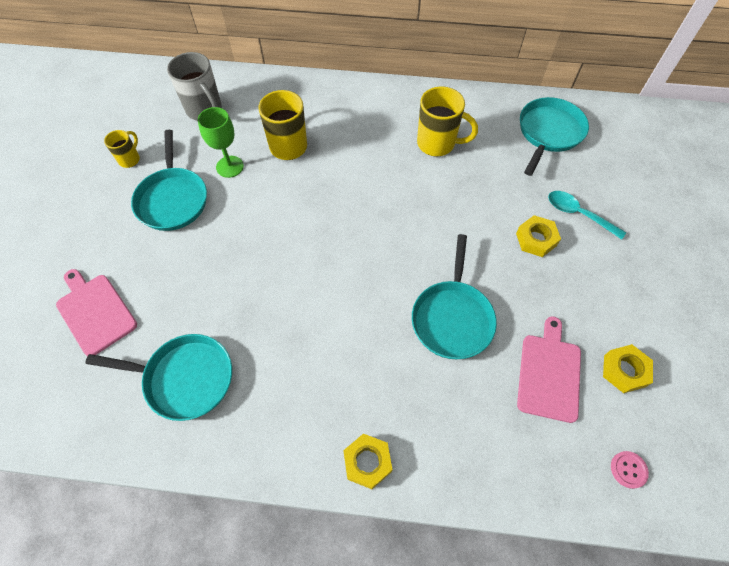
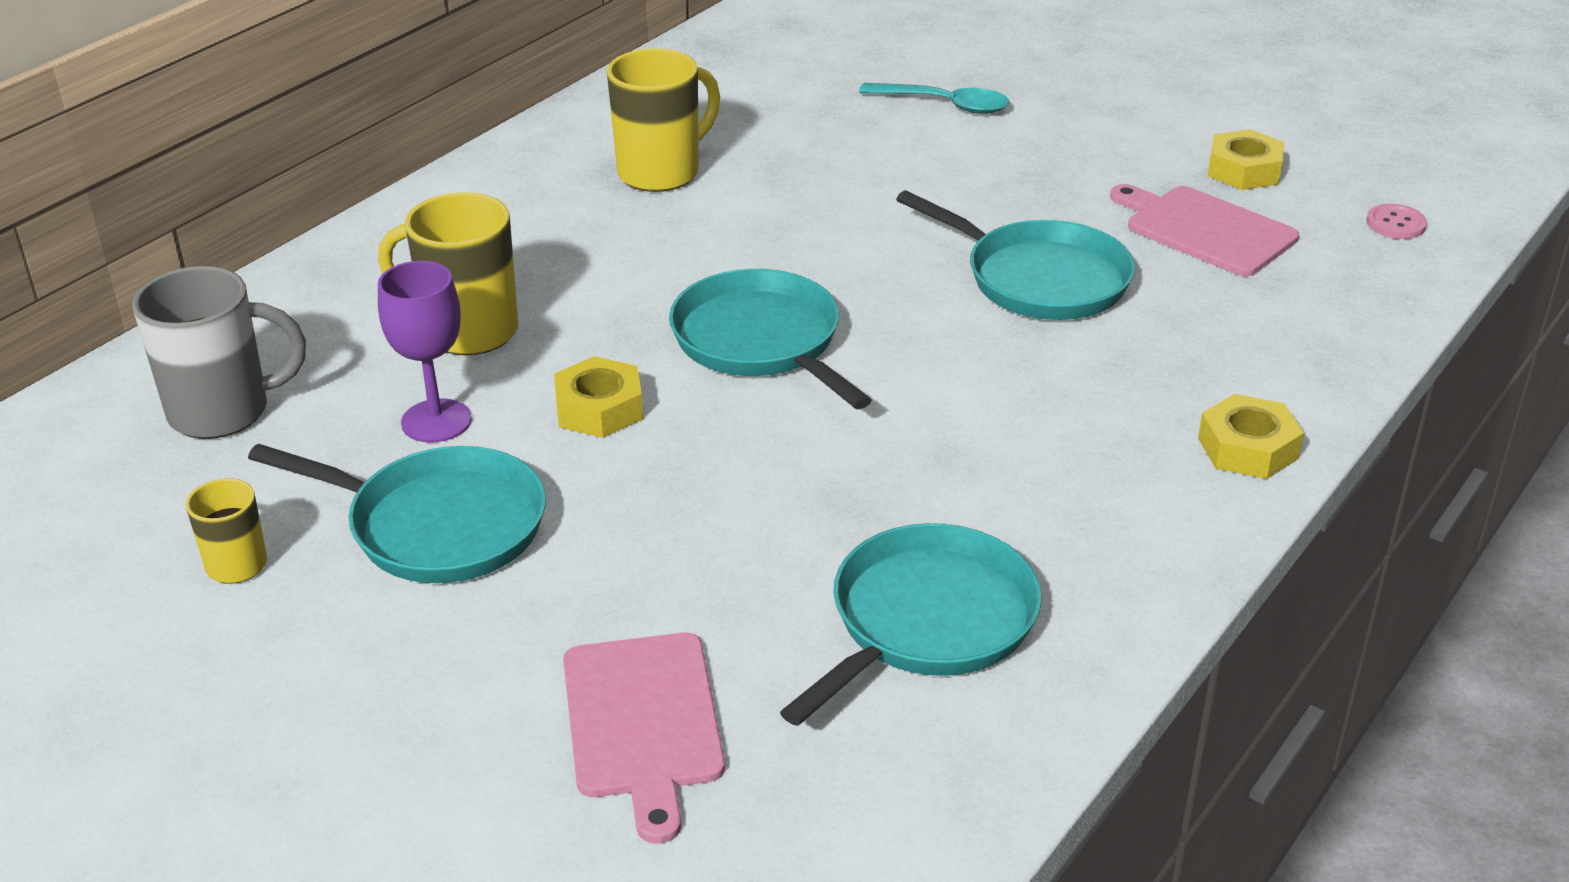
camera: 60 degrees left, 25 degrees down
(95, 312) = (643, 722): pink cutting board -> pink cutting board turned 90 degrees counterclockwise
(230, 166) = (436, 421): green goblet -> purple goblet
(536, 239) = (957, 155): yellow nut -> yellow nut (599, 408)
(549, 132) = (757, 69): turquoise pan -> turquoise pan (760, 341)
(578, 214) = (944, 105): turquoise spoon -> turquoise spoon turned 135 degrees counterclockwise

